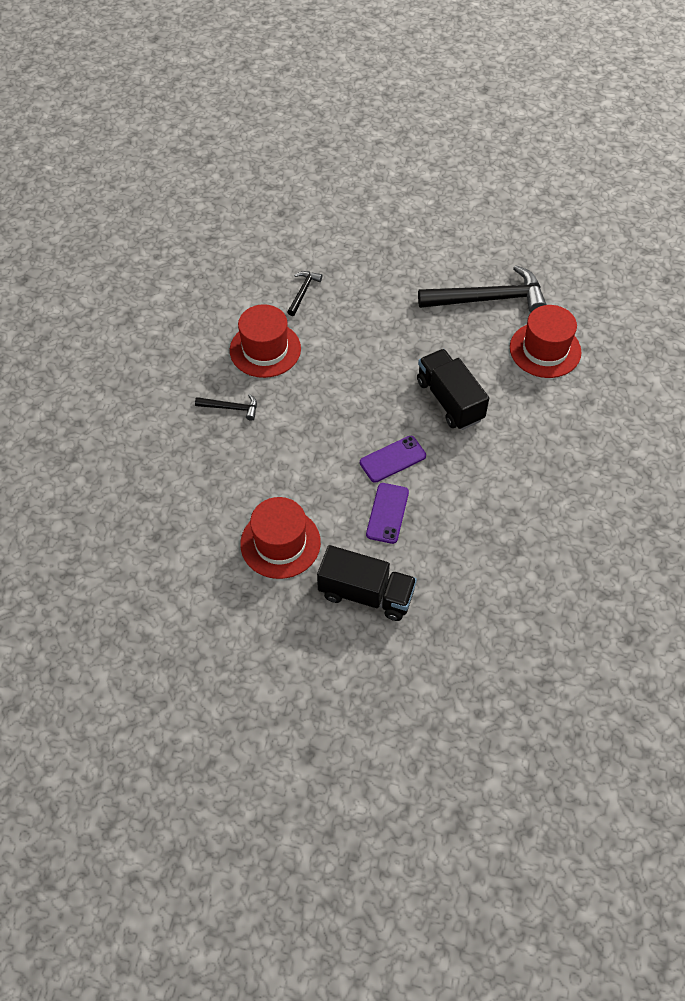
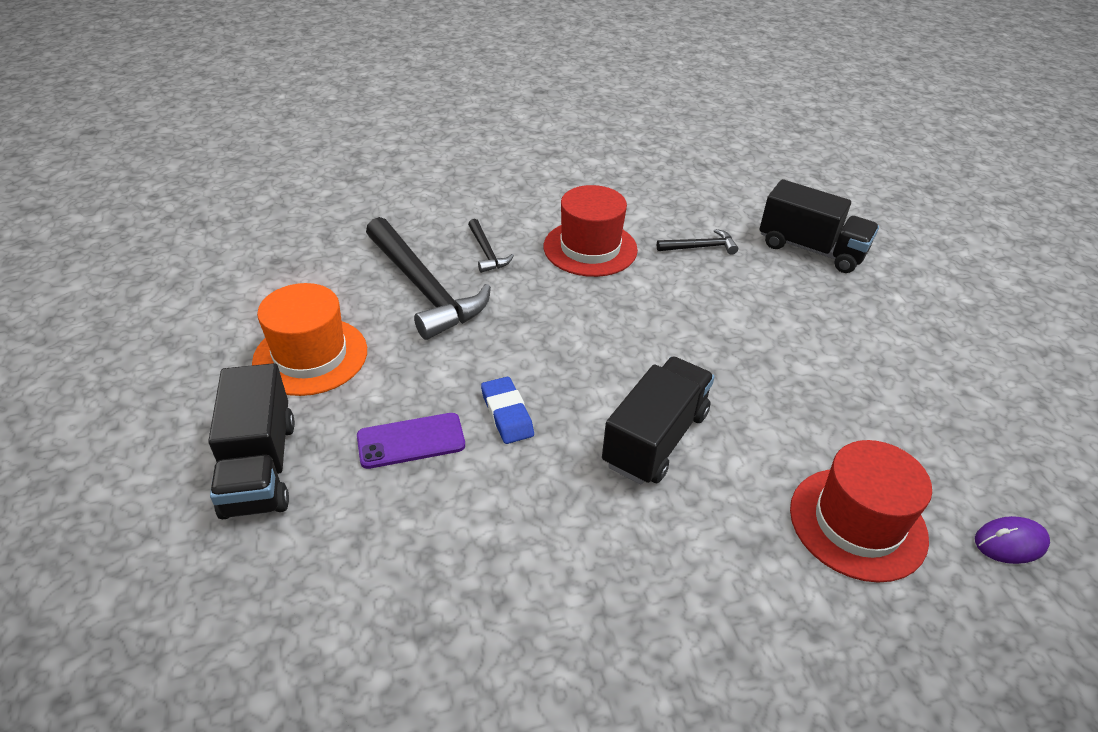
camera: 60 degrees right, 15 degrees down
(280, 543) = (310, 356): red hat -> orange hat
(341, 240) = (811, 249): none -> black truck
(392, 459) = (507, 414): purple phone -> blue eraser
(489, 299) = (878, 417): black hammer -> black hammer (424, 289)
(584, 302) = (1010, 542): none -> purple mouse

